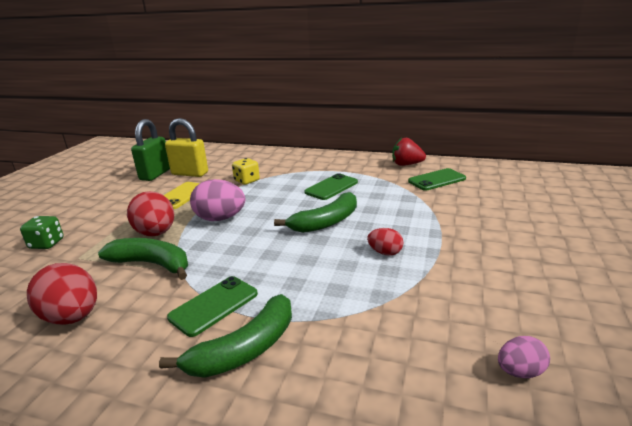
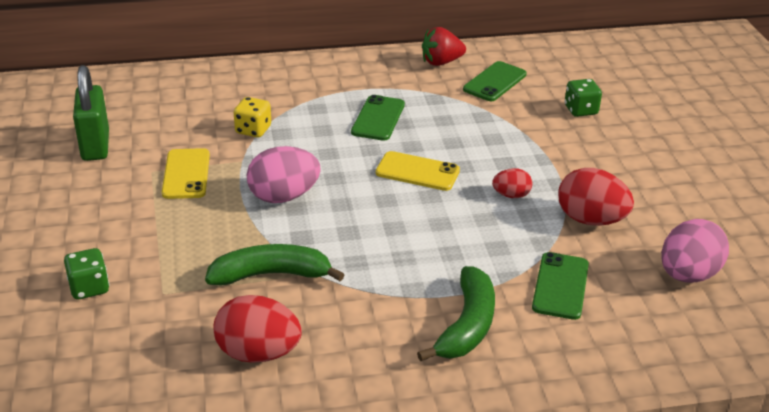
camera: 30 degrees left, 10 degrees up
(156, 233) = (224, 236): red egg -> red egg (590, 220)
(190, 173) = (150, 133): yellow padlock -> none
(214, 305) = (394, 297): green phone -> green phone (560, 286)
(326, 222) = (417, 172): green banana -> yellow phone
(495, 207) = (580, 110): none -> green dice
(520, 371) = (688, 275): pink egg -> pink egg, size x1.82

